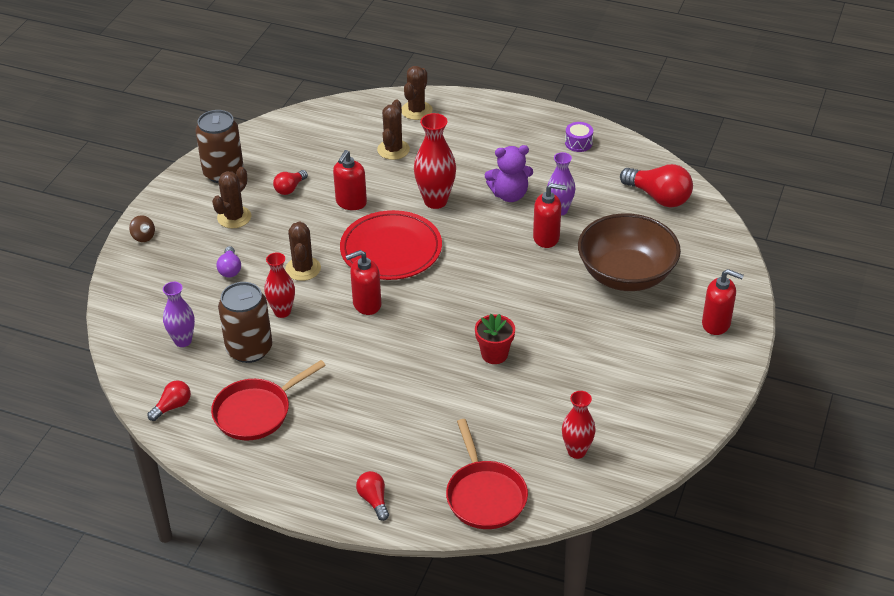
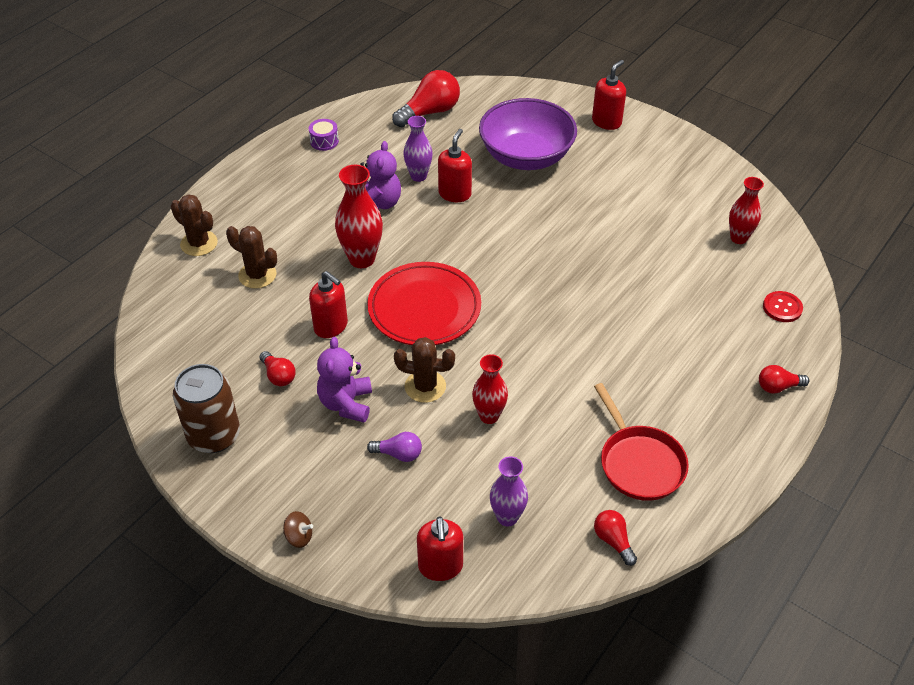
camera: 75 degrees left, 5 degrees up
(143, 237) = (299, 537): brown spinning top -> brown spinning top turned 45 degrees clockwise
(234, 217) = (305, 437): brown cactus -> none
(249, 349) = (540, 455): brown can -> none
(272, 230) = (346, 403): none -> purple teddy bear
(366, 304) = (502, 343): red soap dispenser -> red soap dispenser (440, 566)
(485, 495) = (782, 308): red pan -> red button
(494, 354) = (604, 263): red flower pot -> none
(626, 274) = (526, 156): brown bowl -> purple bowl

